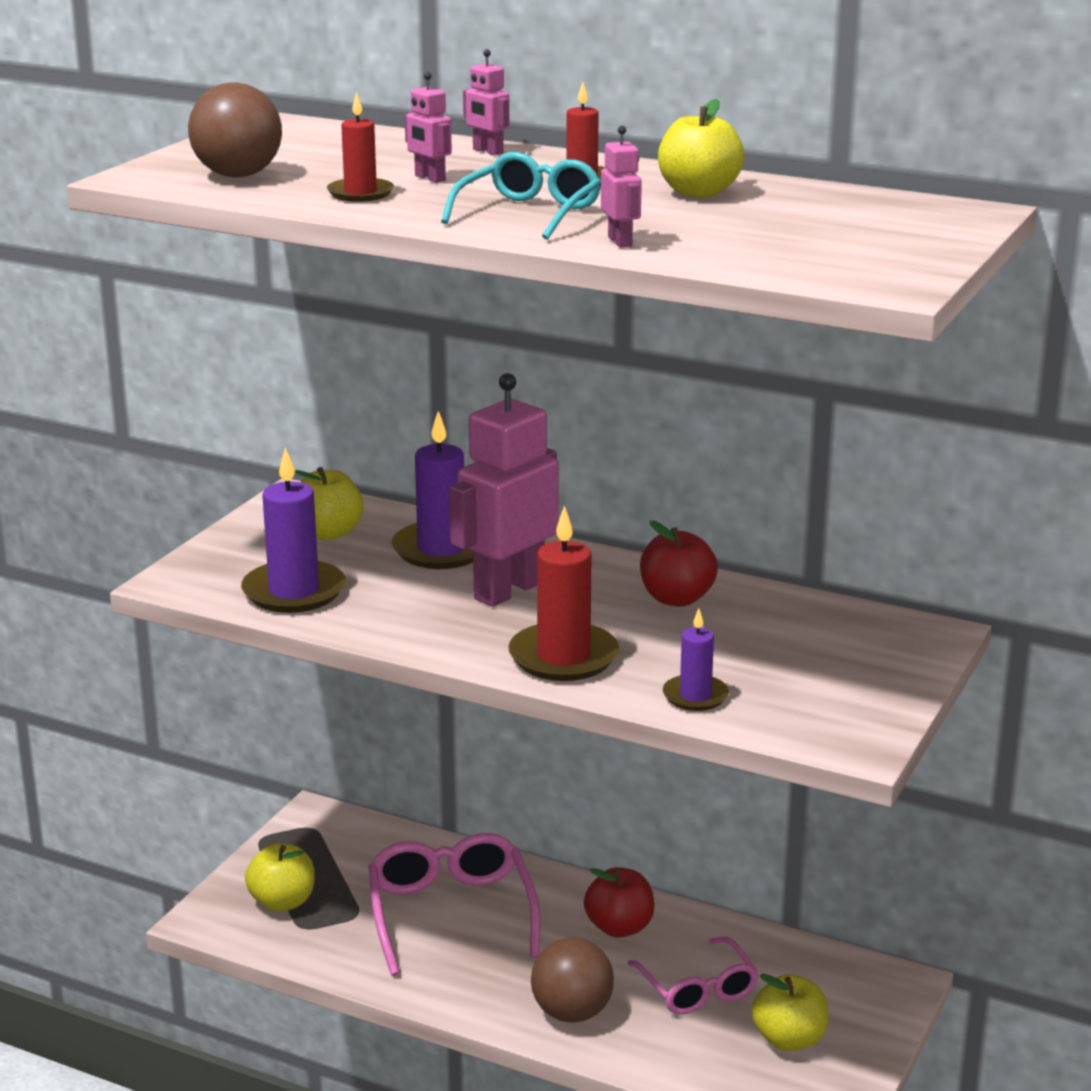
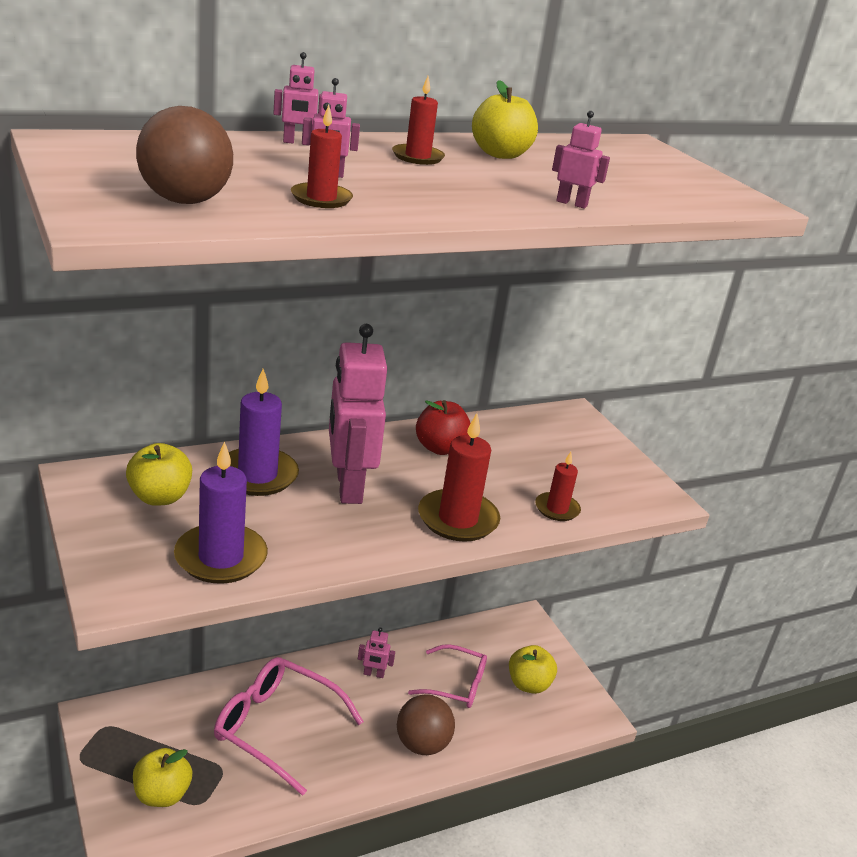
camera: 55 degrees left, 5 degrees up
(529, 213) = (466, 192): turquoise glasses -> none
(619, 927) = (373, 674): red apple -> pink robot
(695, 696) = (557, 509): purple candle -> red candle

